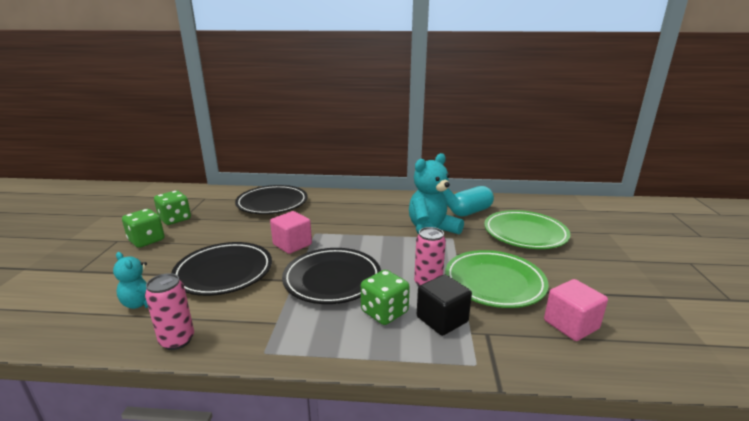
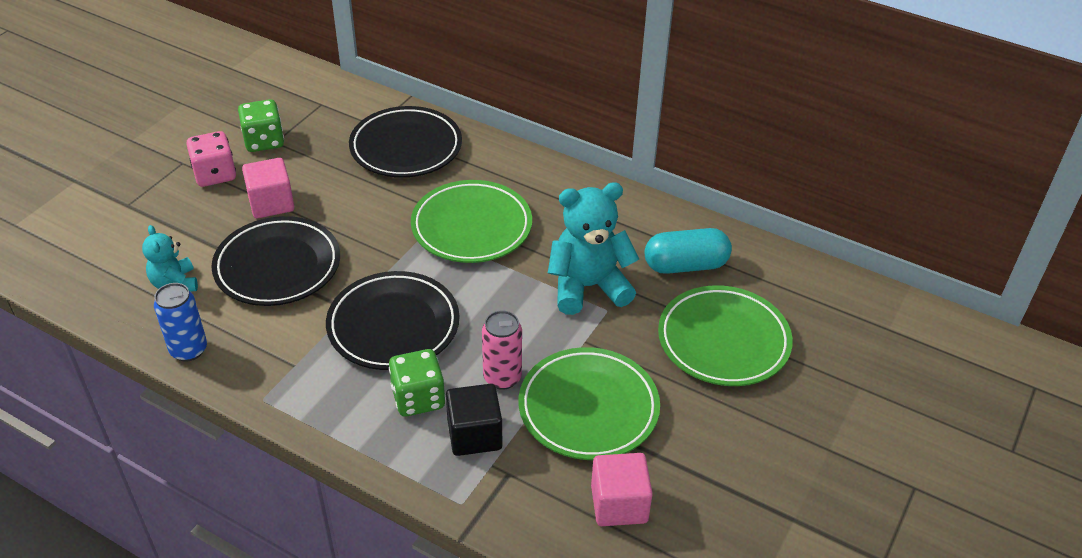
camera: 25 degrees right, 20 degrees up
(146, 240) = (215, 174): green dice -> pink dice
(177, 340) = (189, 350): pink can -> blue can
(292, 244) = (383, 245): pink cube -> pink cube (271, 203)
(340, 224) = (471, 227): none -> green plate

